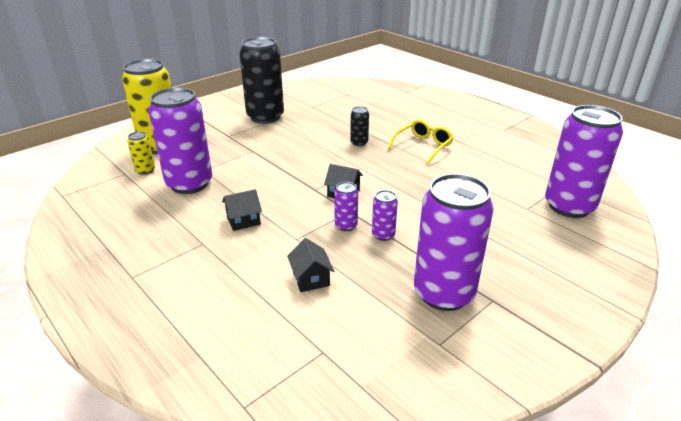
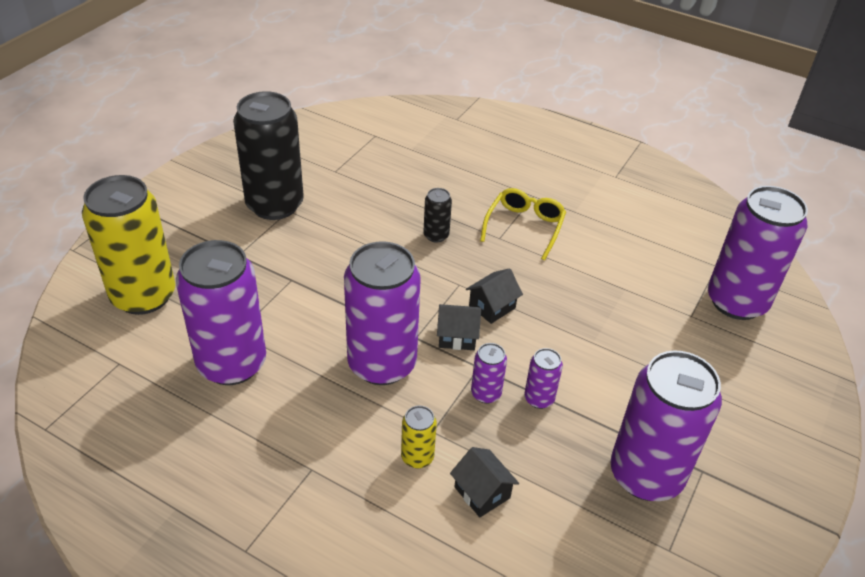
camera: 20 degrees left, 10 degrees up
(145, 170) = (148, 351): yellow can -> yellow can (417, 457)
(243, 220) = (346, 415): black house -> black house (492, 307)
(283, 199) = (382, 364): none -> purple can

